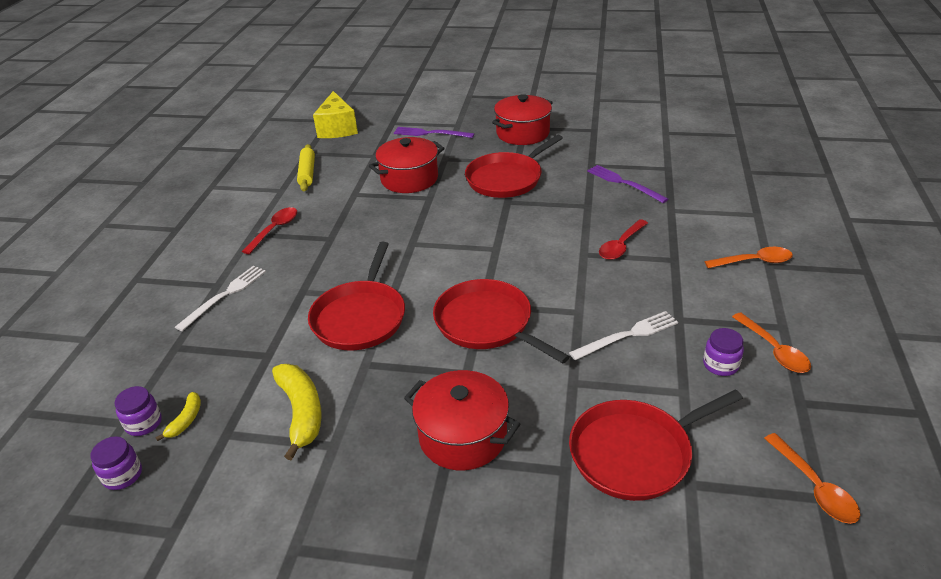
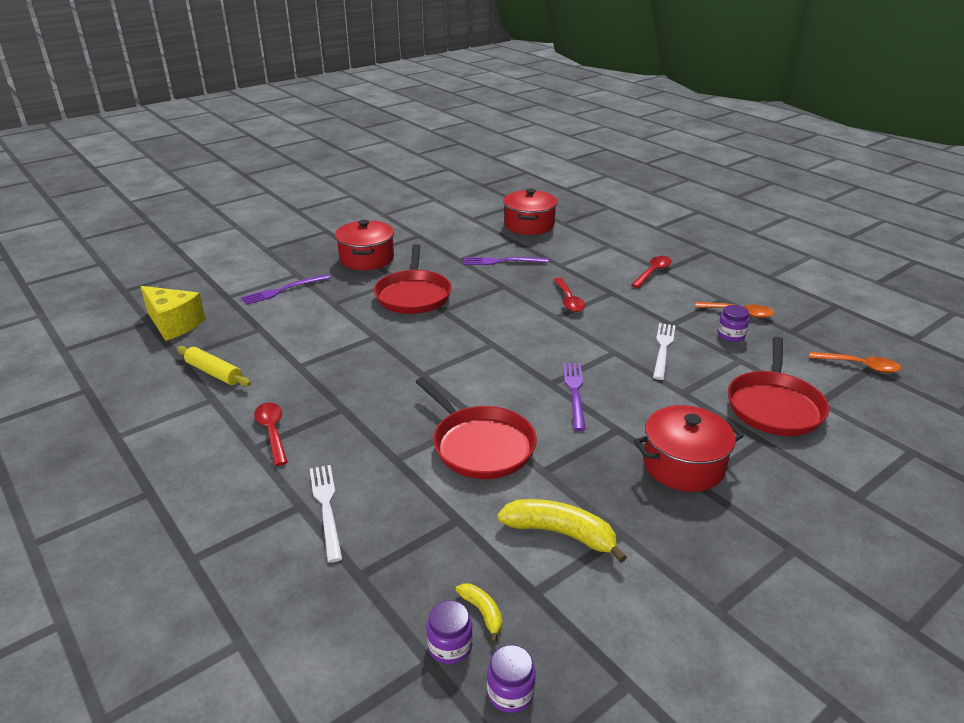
camera: 50 degrees left, 5 degrees down
(409, 179) = (330, 331): red pot -> red pot (529, 225)
(487, 323) = (574, 392): red pan -> purple fork
(754, 262) = (653, 272): orange spoon -> red spoon

